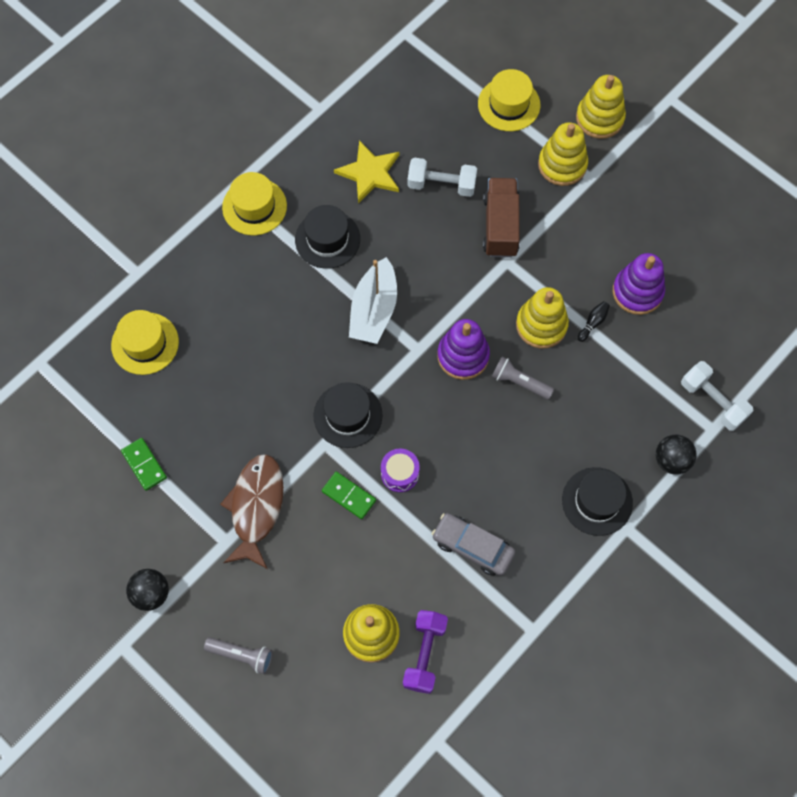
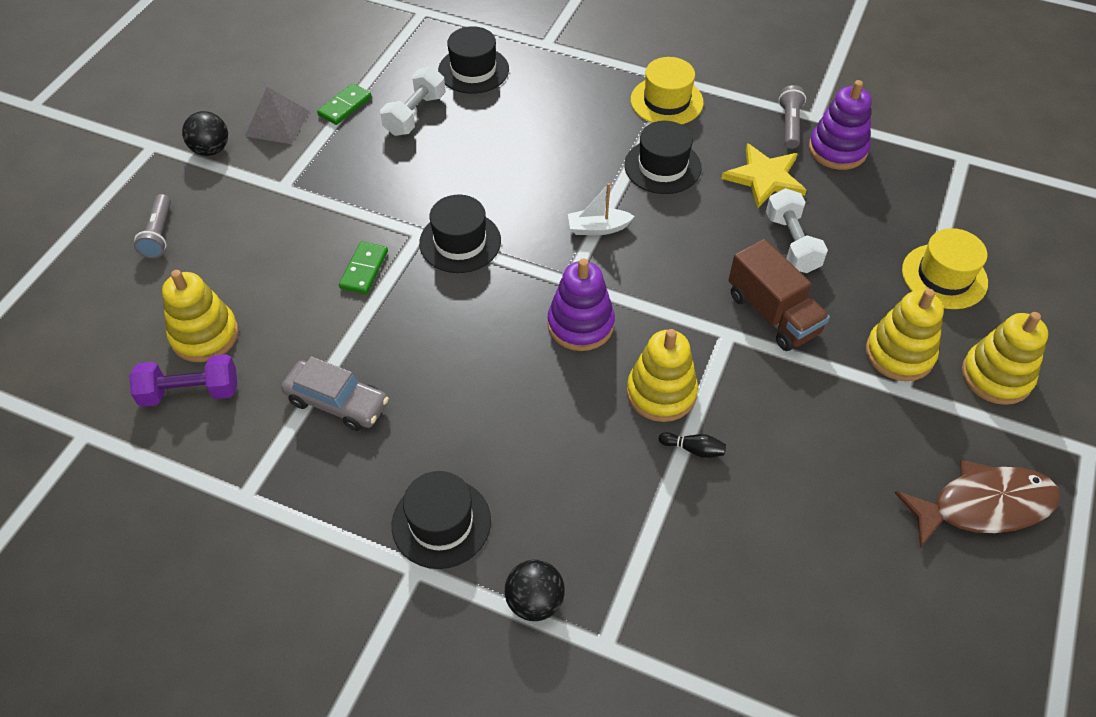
camera: 70 degrees right, 15 degrees down
(141, 528) = (277, 123): none -> grey pyramid
(145, 343) = (473, 70): yellow hat -> black hat
(256, 507) = (326, 199): brown fish -> brown fish (983, 506)
(374, 310) = (598, 228): white boat -> white boat, size x0.58
(400, 473) = (406, 307): purple drum -> none
(473, 547) = (337, 402): grey car -> grey car turned 105 degrees clockwise
(500, 226) = (772, 313): brown truck -> brown truck turned 75 degrees clockwise
(519, 382) = (572, 391): grey flashlight -> grey flashlight (790, 125)
(637, 292) = (767, 490): purple stacking toy -> purple stacking toy (837, 149)
(713, 401) = (648, 634): white dumbbell -> white dumbbell (415, 114)

